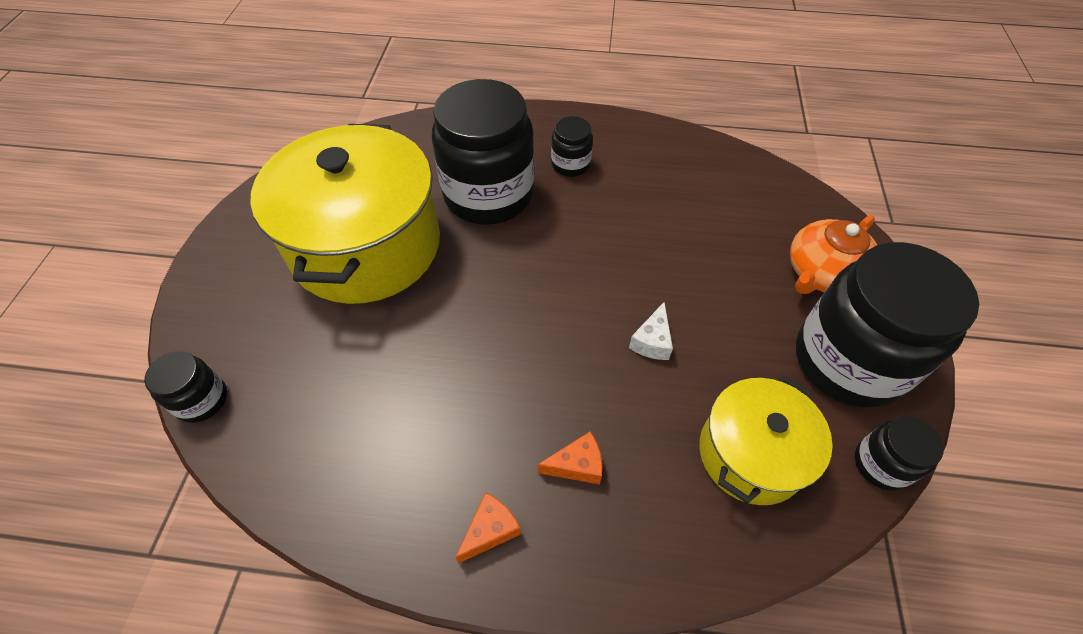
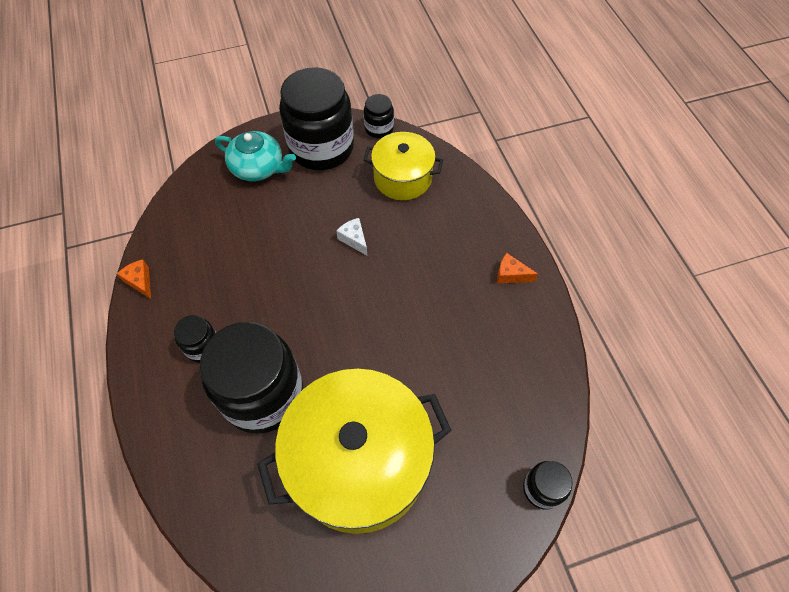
camera: 115 degrees left, 5 degrees up
(577, 465) = (453, 250): orange cheese -> orange cheese (140, 281)
(652, 341) = (354, 239): white cheese -> white cheese turned 120 degrees counterclockwise
(822, 273) = (258, 167): orange teapot -> turquoise teapot

